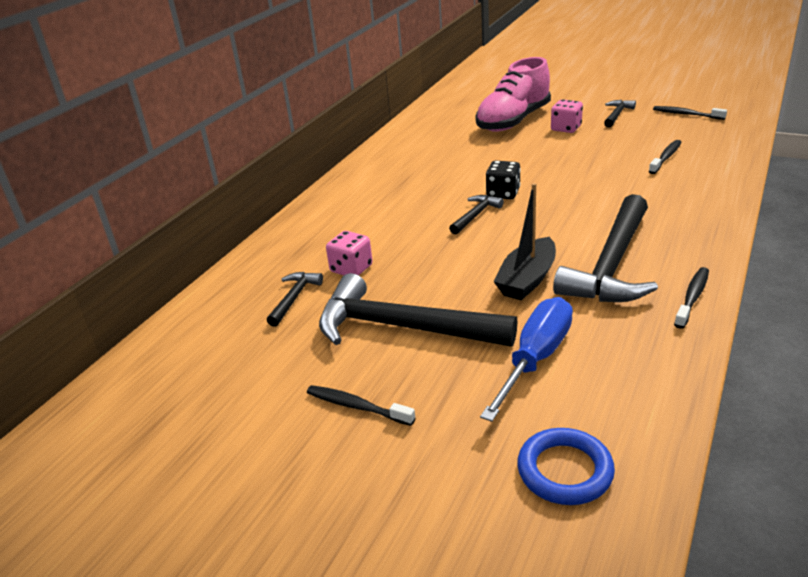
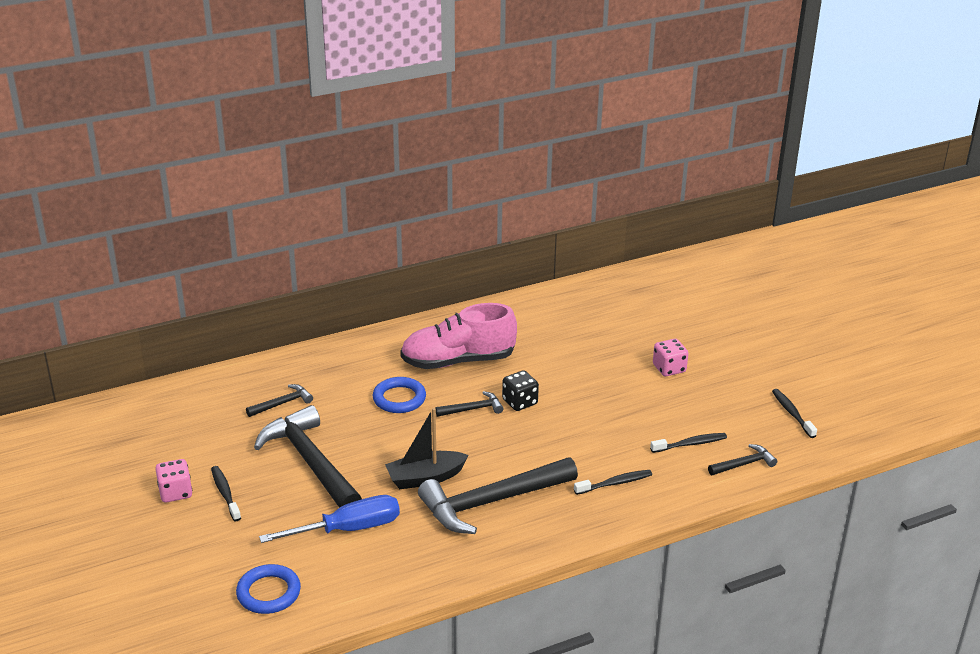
camera: 35 degrees right, 0 degrees up
(351, 269) = (340, 402): pink dice -> pink dice (175, 492)
(401, 239) = (399, 399): none -> blue ring
(513, 121) = (642, 336): pink shoe -> pink shoe (458, 361)
(617, 115) = (735, 379): black hammer -> black hammer (744, 464)
(692, 297) = (498, 555): black toothbrush -> black toothbrush (615, 483)

